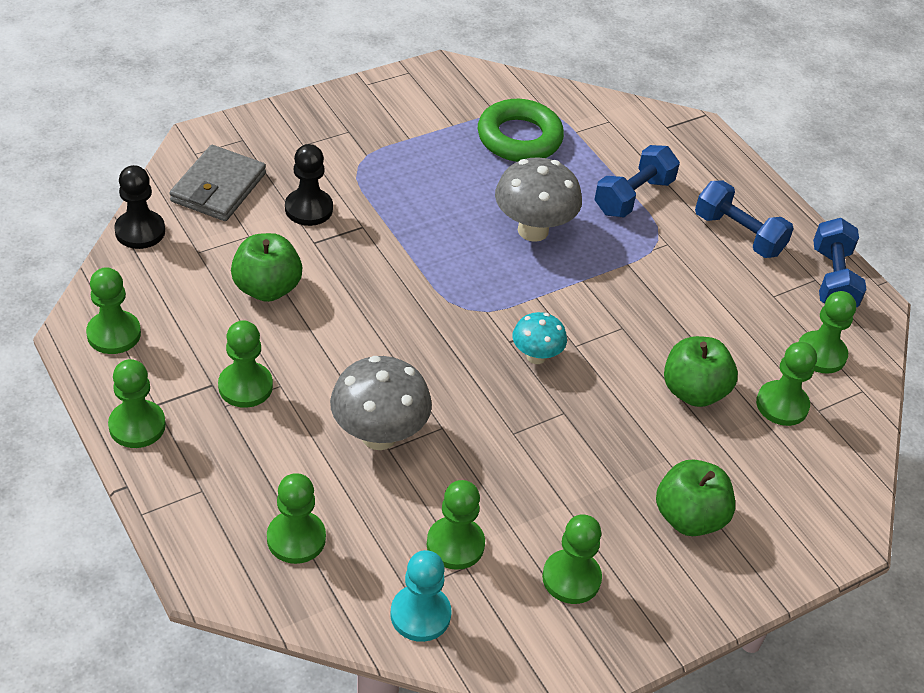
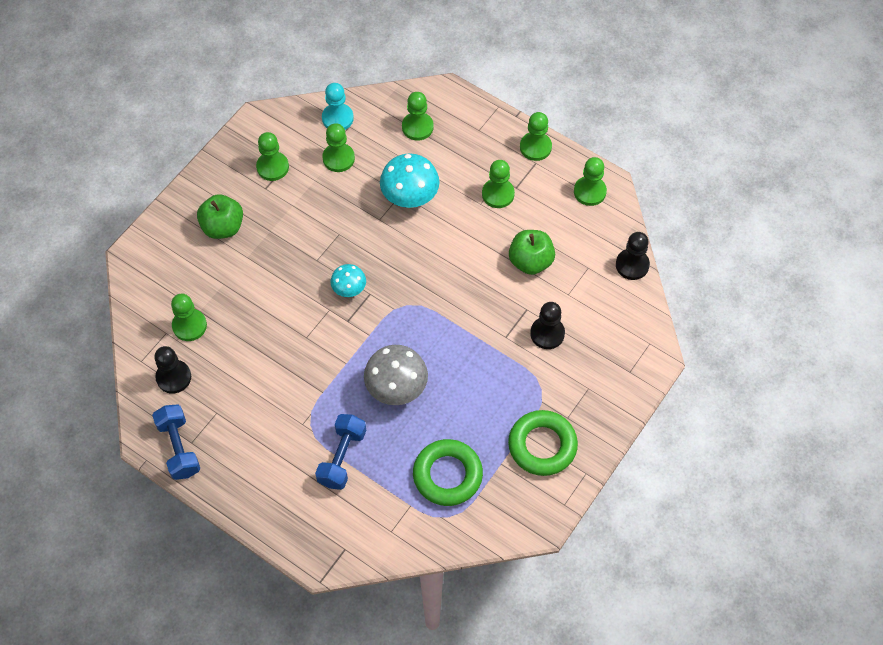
camera: 160 degrees right, 15 degrees up
(218, 187) = (613, 322): grey wallet -> none
(379, 435) = (410, 199): grey mushroom -> turquoise mushroom
(396, 120) = (542, 445): none -> green ring
(693, 391) = (246, 310): green apple -> none
(738, 234) = (256, 458): blue dumbbell -> none
(821, 354) = (173, 377): green pawn -> black pawn

